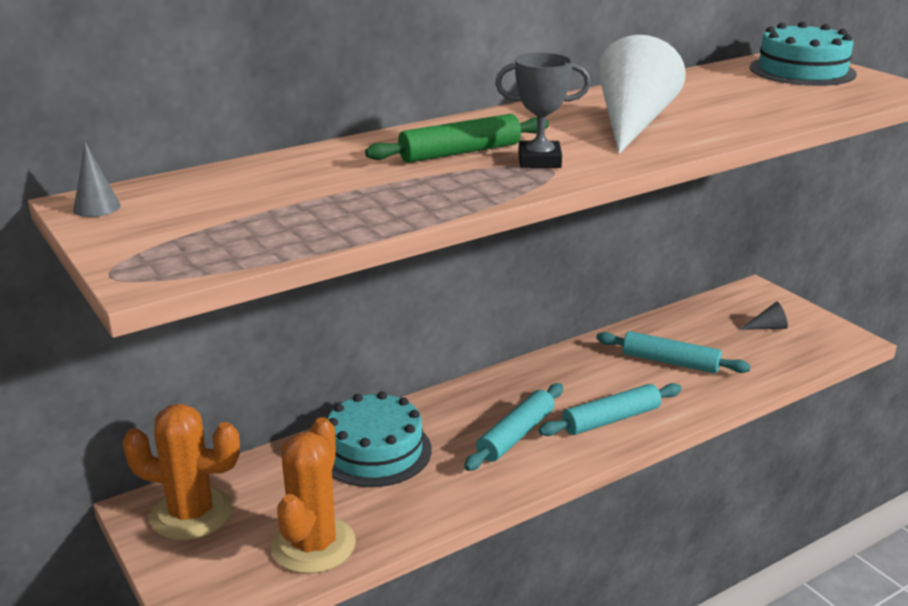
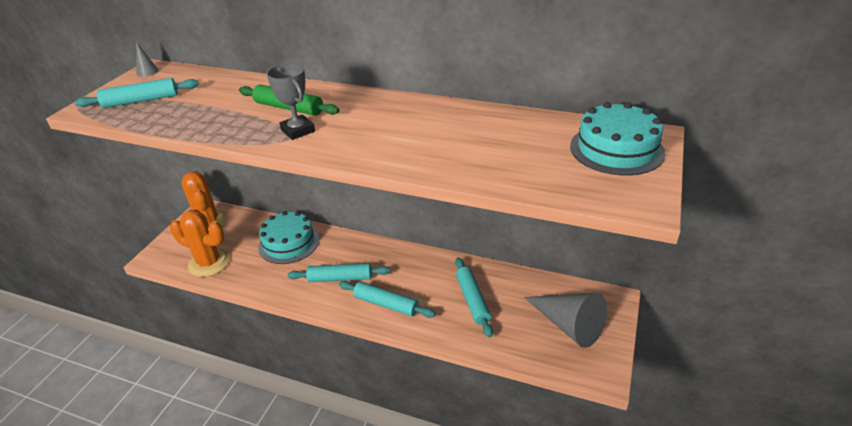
camera: 55 degrees right, 10 degrees up
(220, 228) = (141, 101): none -> turquoise rolling pin
(313, 545) = (209, 263): orange cactus -> orange cactus turned 45 degrees clockwise
(632, 123) = (397, 132): white cone -> none
(767, 327) = (568, 325): grey cone -> grey cone, size x2.37

